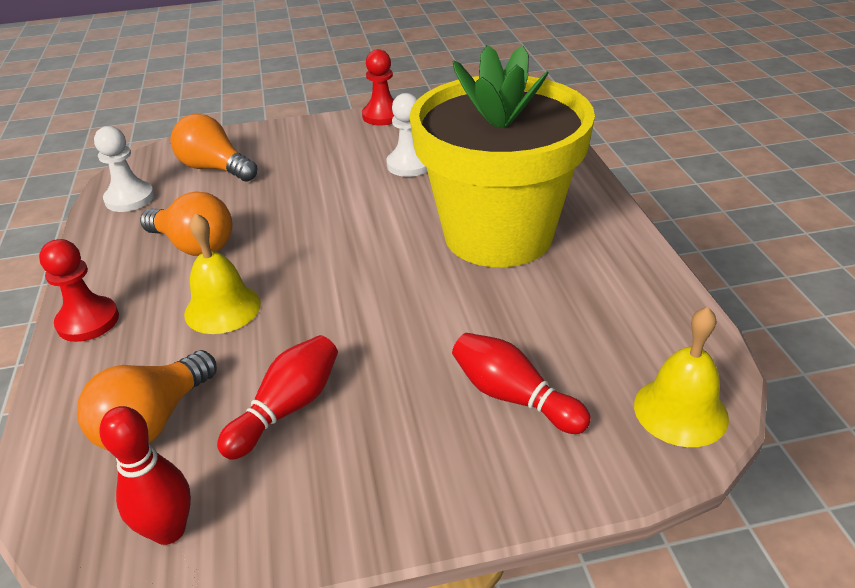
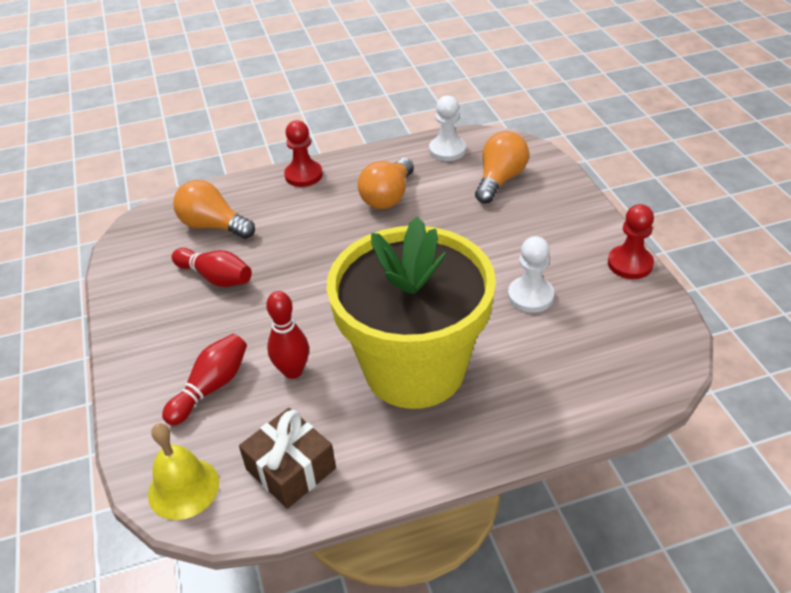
camera: 85 degrees right, 5 degrees up
(169, 530) = (136, 252): red bowling pin -> red bowling pin (293, 371)
(222, 308) = (314, 228): yellow bell -> none
(639, 320) = (291, 469): none -> brown gift

